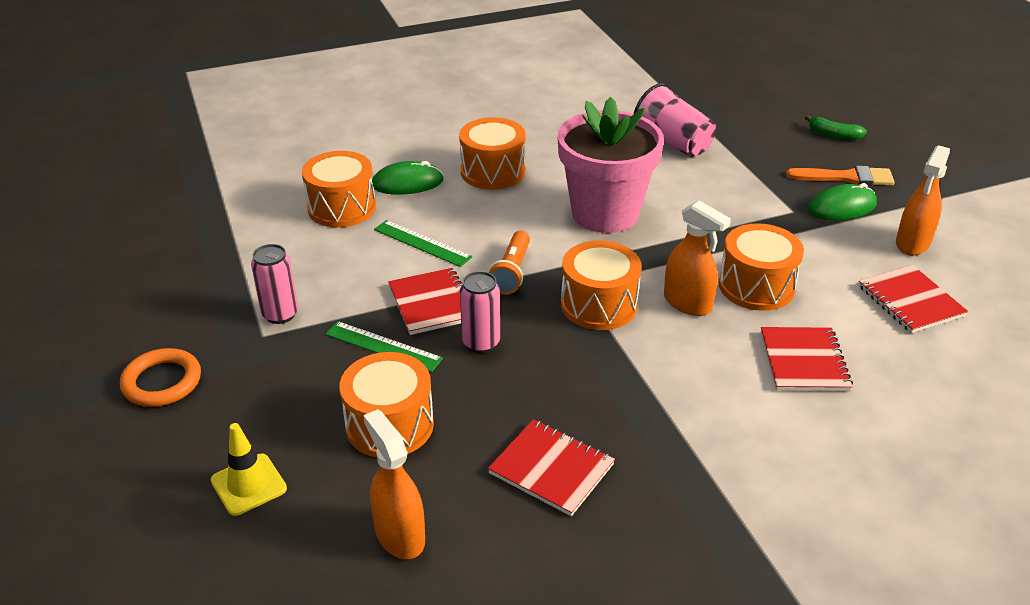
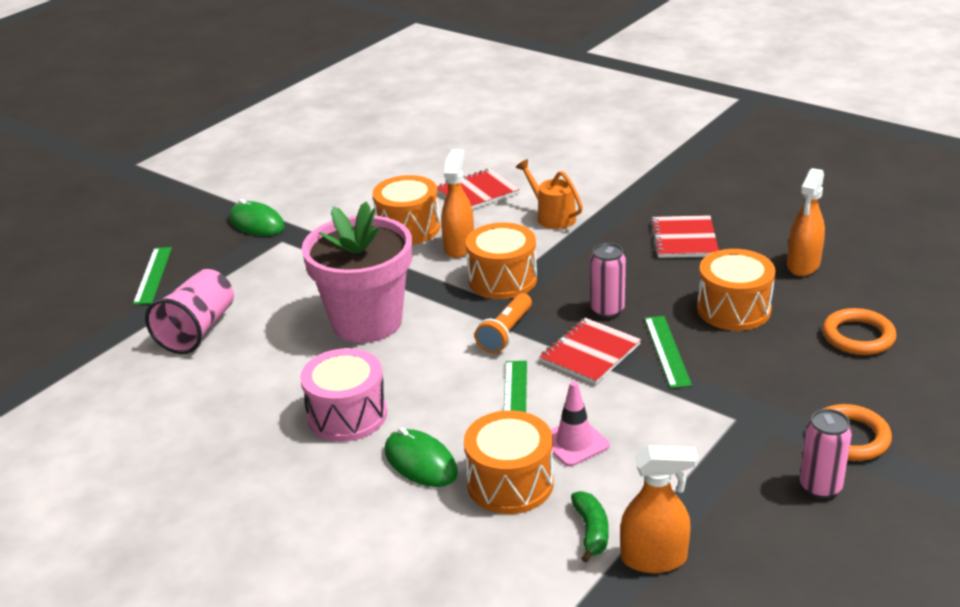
camera: 120 degrees left, 5 degrees down
(248, 485) = (858, 336): yellow traffic cone -> orange ring
(280, 314) = (700, 424): pink can -> pink can (820, 487)
(342, 248) = (574, 442): none -> pink traffic cone
(492, 172) = (347, 415): orange drum -> pink drum
(511, 272) = (505, 333): orange flashlight -> orange flashlight turned 135 degrees clockwise
(697, 392) = (552, 216): none -> orange watering can
(782, 141) = (153, 275): none -> green ruler
(833, 135) = (122, 254): green banana -> green banana (591, 531)
(846, 178) = (203, 232): orange brush -> none
(910, 301) = (368, 175): red notebook -> none
(912, 243) = (289, 188): orange spray bottle -> orange spray bottle (654, 559)

